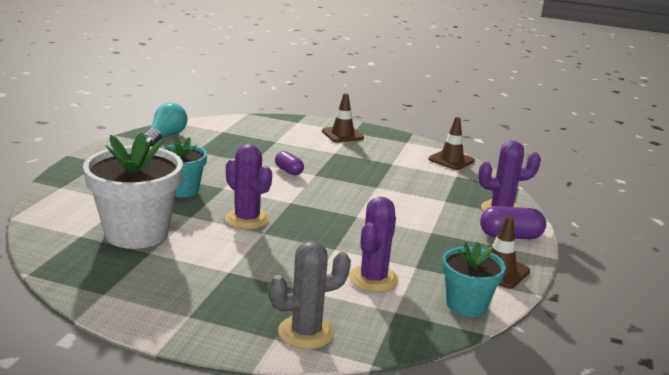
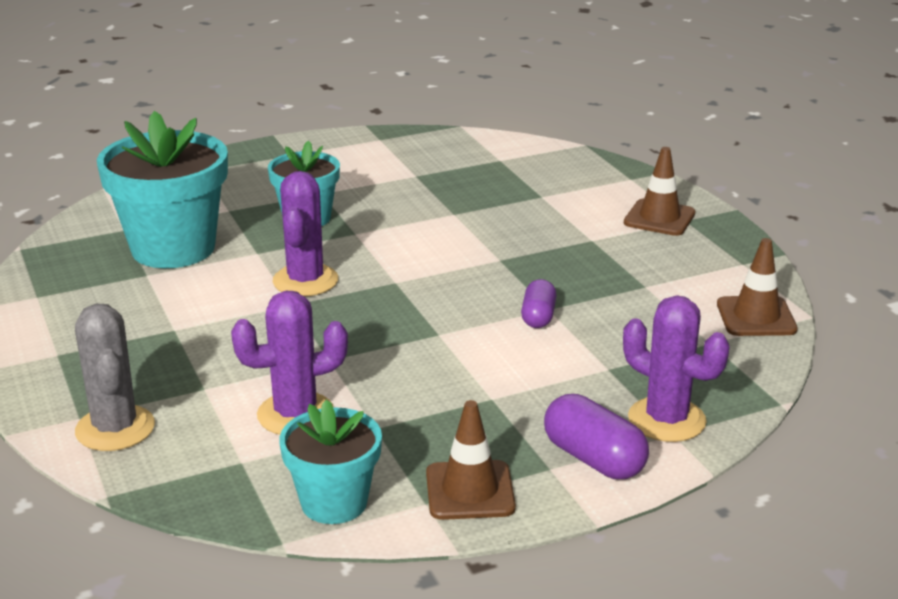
camera: 50 degrees right, 5 degrees up
(137, 233) = (173, 248): white flower pot -> turquoise flower pot
(165, 137) = (414, 146): turquoise light bulb -> none
(289, 171) = (475, 242): purple capsule -> purple capsule (538, 317)
(306, 332) = (115, 428): grey cactus -> grey cactus turned 45 degrees clockwise

